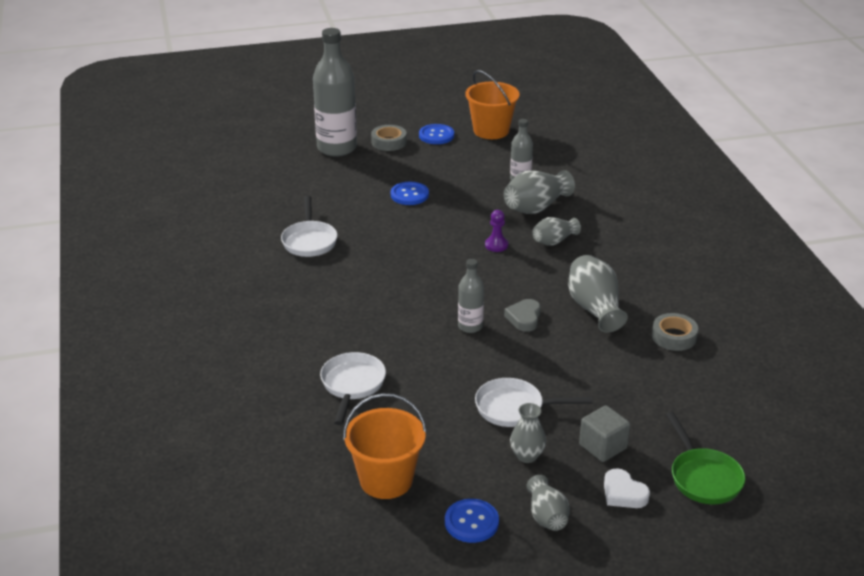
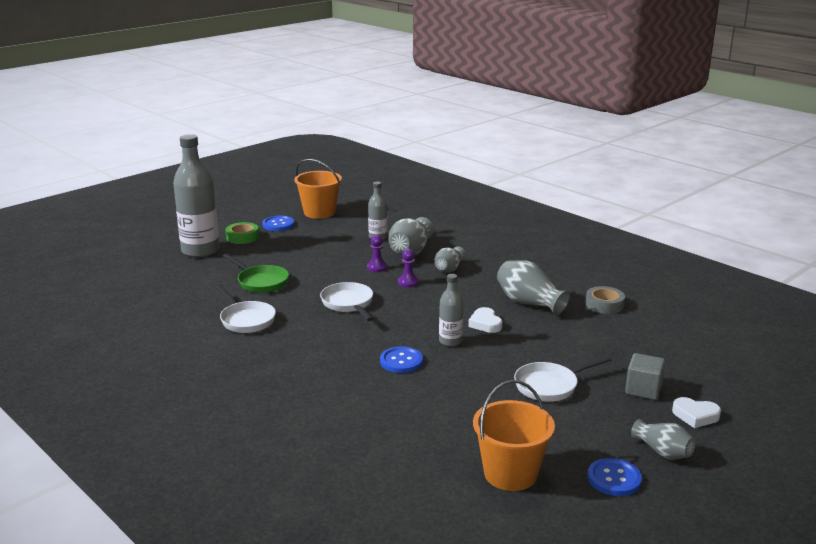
camera: 30 degrees left, 10 degrees down
(352, 385) = (401, 413): white pan -> white pan (348, 304)
(389, 142) = (242, 237): grey tape -> green tape
(409, 195) = (299, 267): blue button -> blue button (401, 361)
(483, 217) = (377, 267): none -> purple pawn
(524, 318) = (485, 324): grey heart -> white heart
(527, 456) = (598, 415): grey vase -> none
(703, 477) = (732, 386): green pan -> green pan (260, 282)

